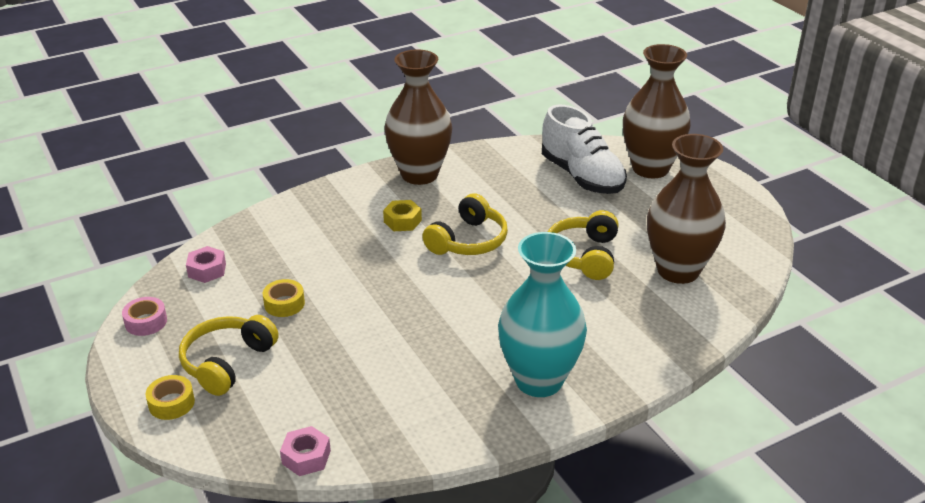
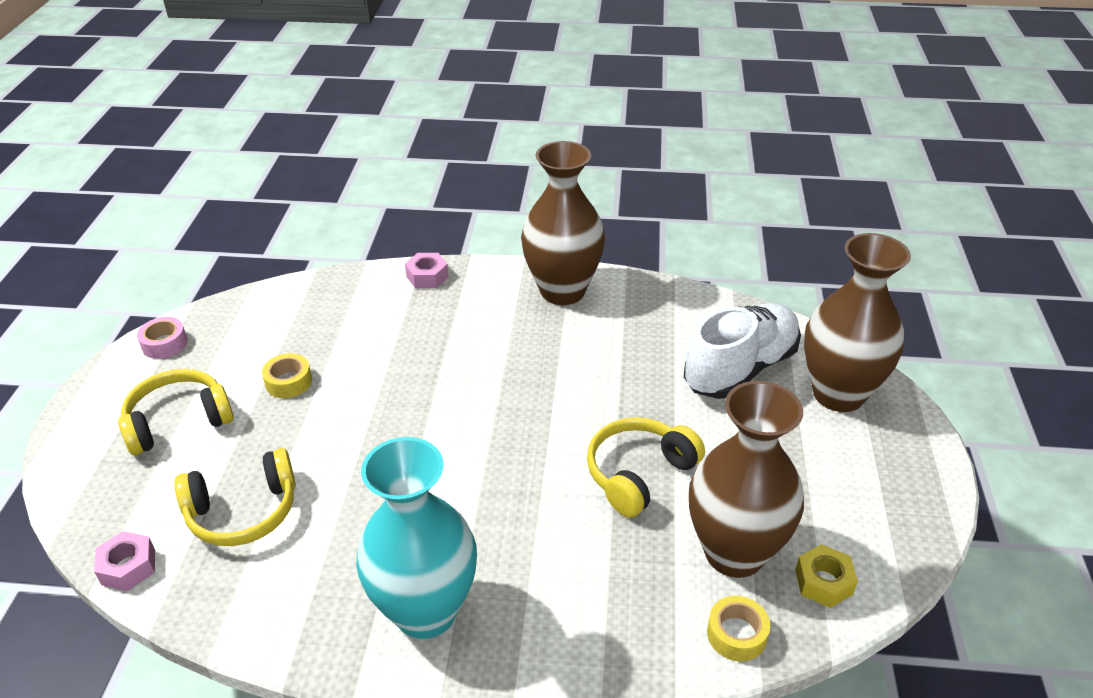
camera: 35 degrees right, 5 degrees up
(171, 403) = (94, 440): yellow tape -> yellow tape (736, 634)
(207, 270) = (265, 313): pink nut -> pink nut (427, 276)
(402, 221) = (490, 339): yellow nut -> yellow nut (823, 582)
(468, 241) = (531, 394): yellow headphones -> yellow headphones (243, 511)
(582, 176) = (740, 369): white shoe -> white shoe turned 135 degrees counterclockwise

